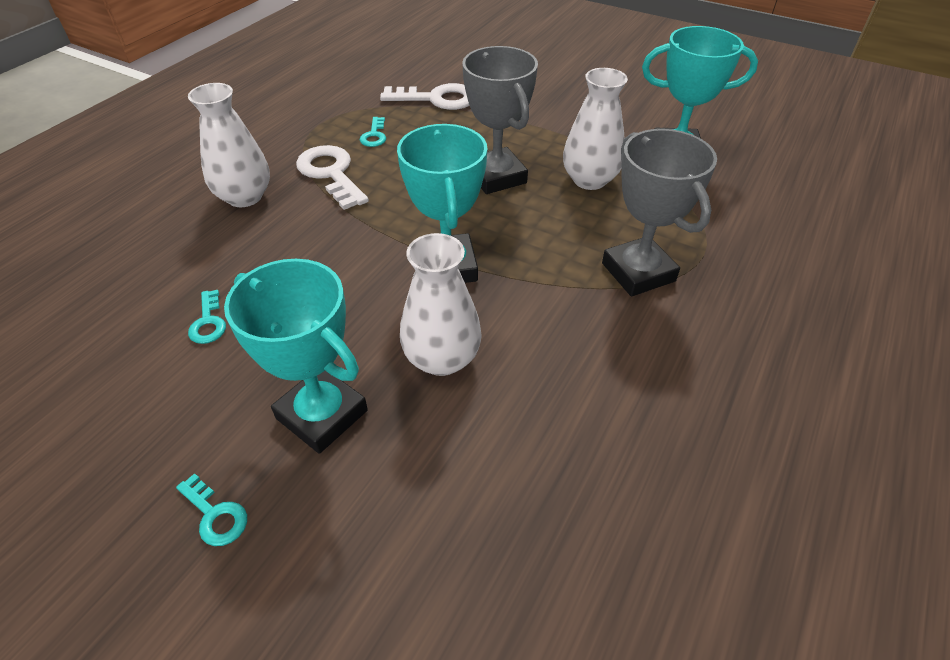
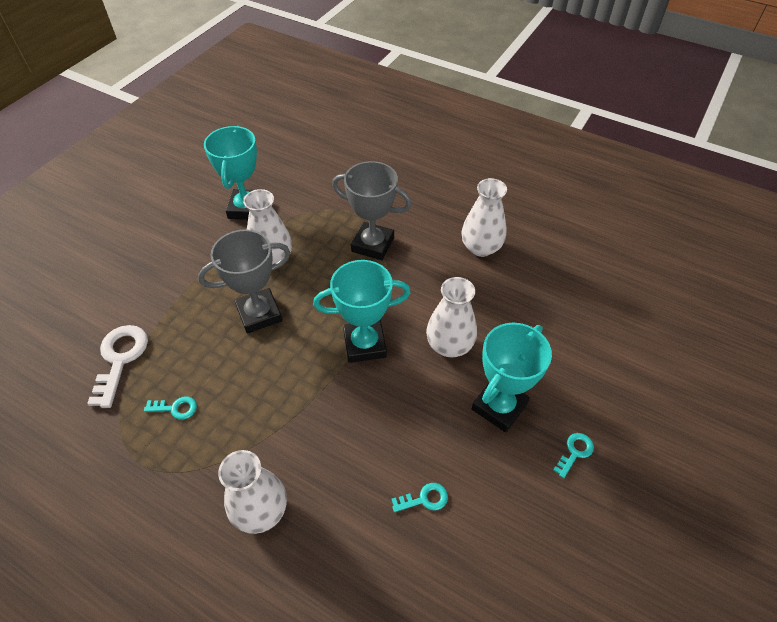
camera: 90 degrees left, 5 degrees up
(331, 174) = (234, 438): white key -> none
(638, 272) = (372, 244): grey trophy -> grey trophy turned 45 degrees clockwise
(667, 417) = (481, 247): none -> white vase

